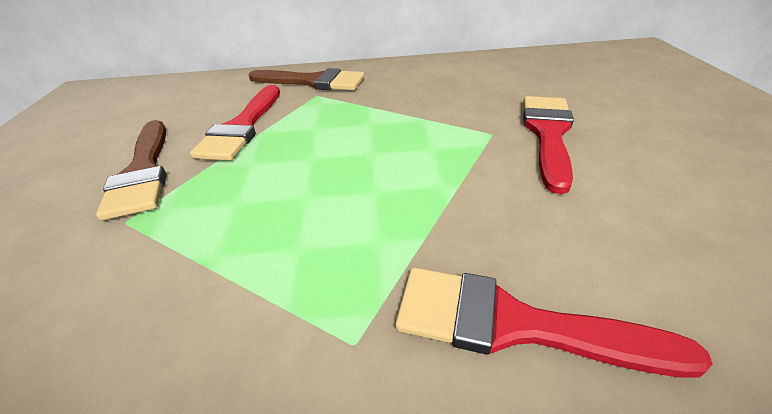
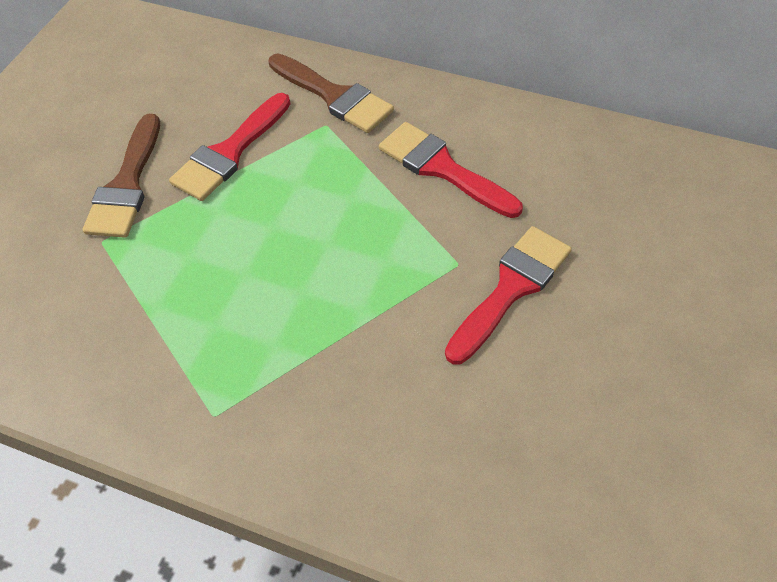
camera: 25 degrees right, 15 degrees up
(514, 324) = (318, 450): red brush -> red brush (442, 168)

